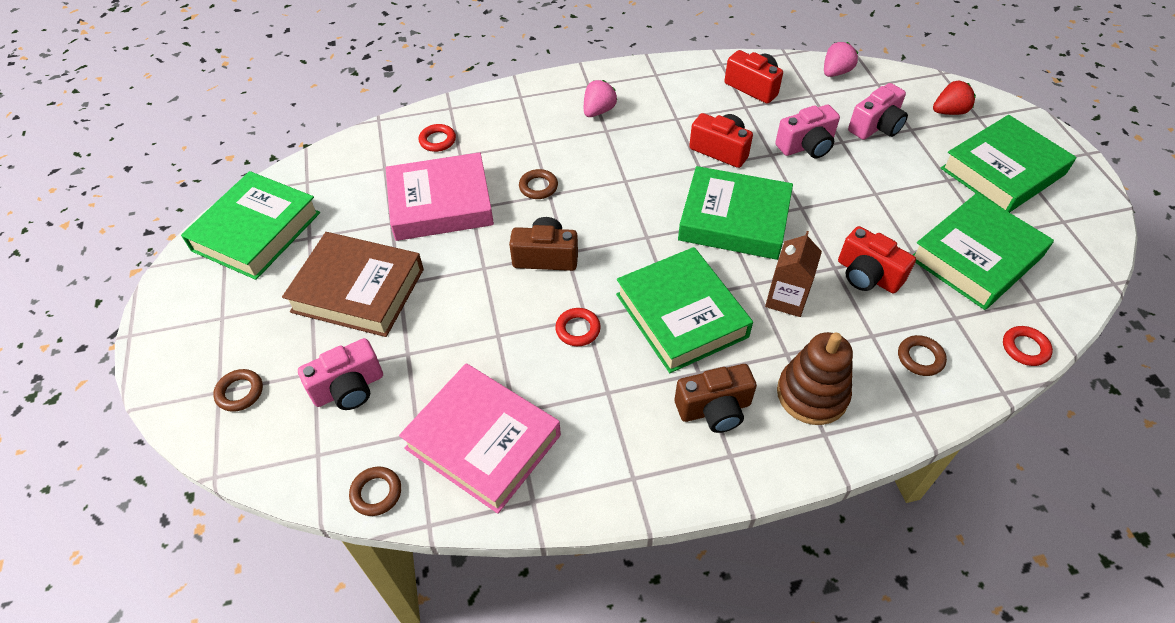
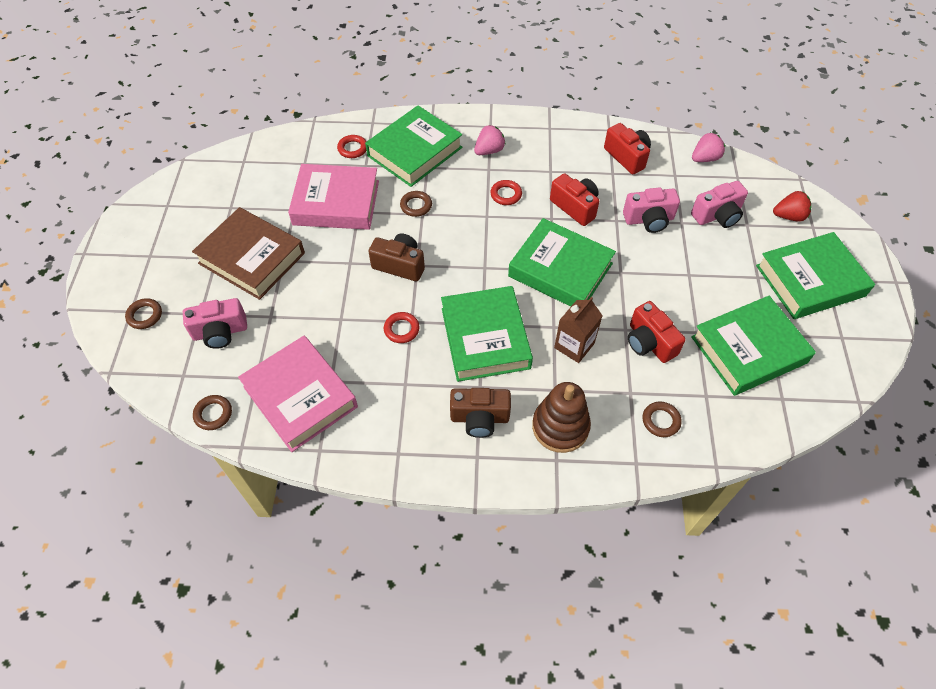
camera: 15 degrees right, 5 degrees up
(256, 231) = (194, 194): green book -> green book (415, 152)
(1025, 348) = (752, 435): red ring -> red ring (506, 195)

